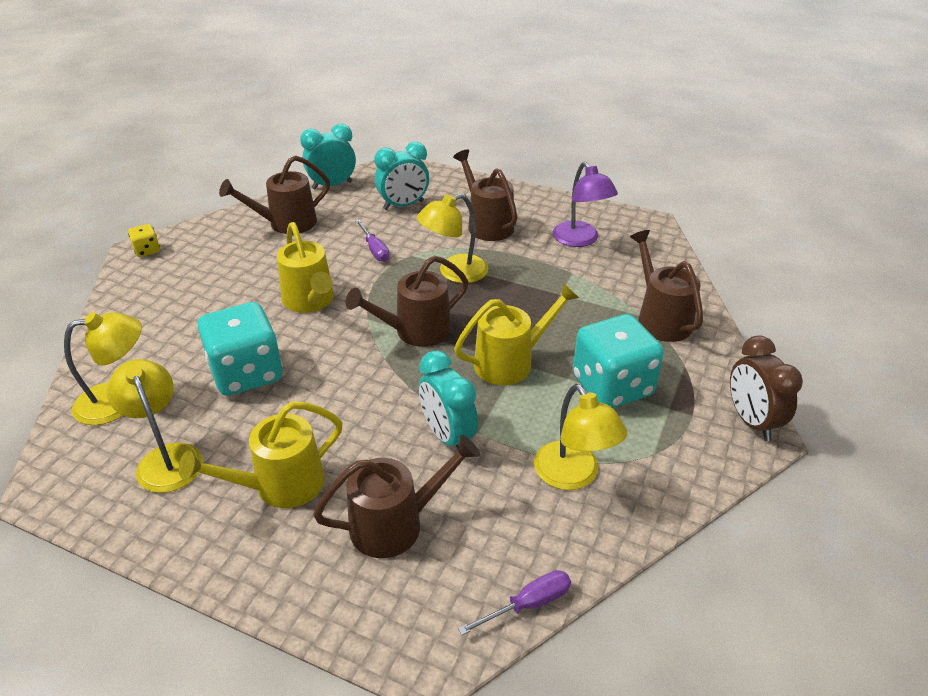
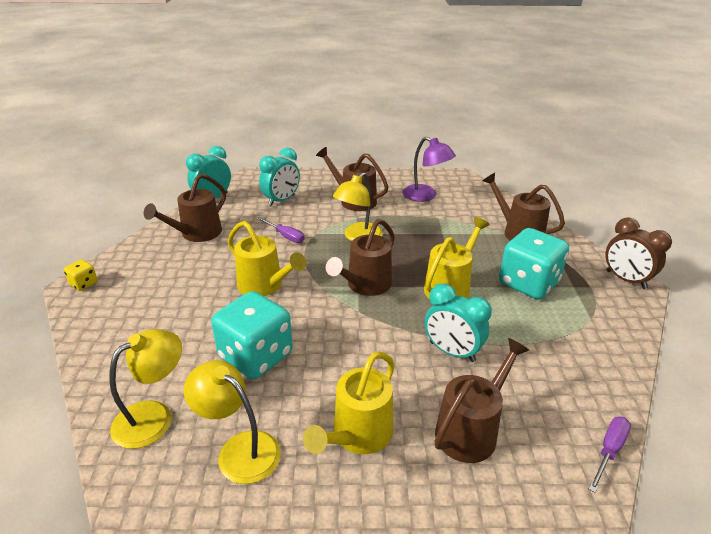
camera: 25 degrees left, 5 degrees down
(573, 476) = (557, 350): yellow lamp -> none

